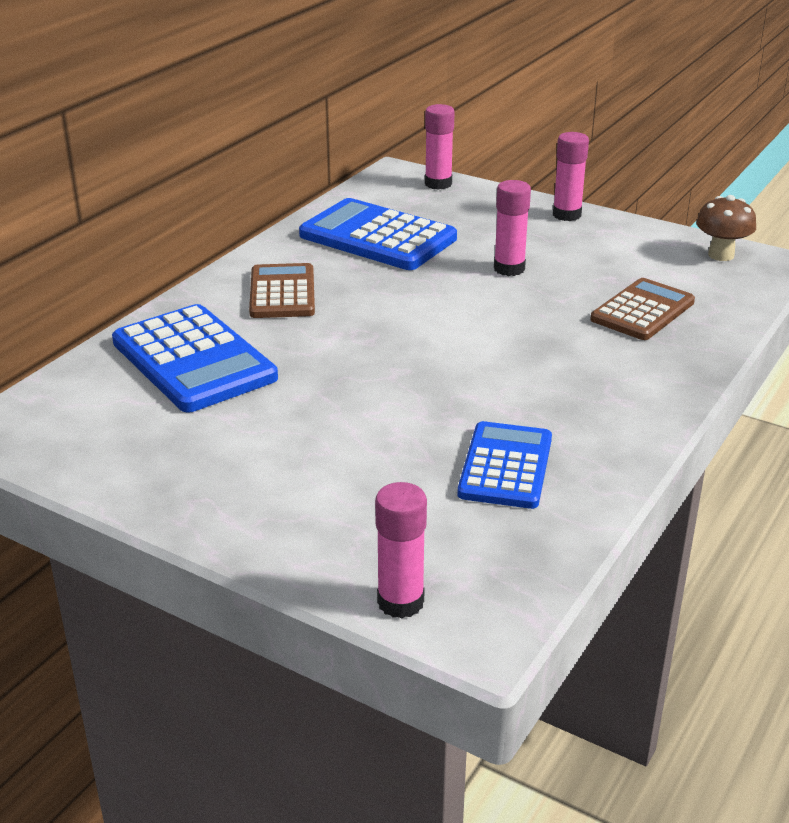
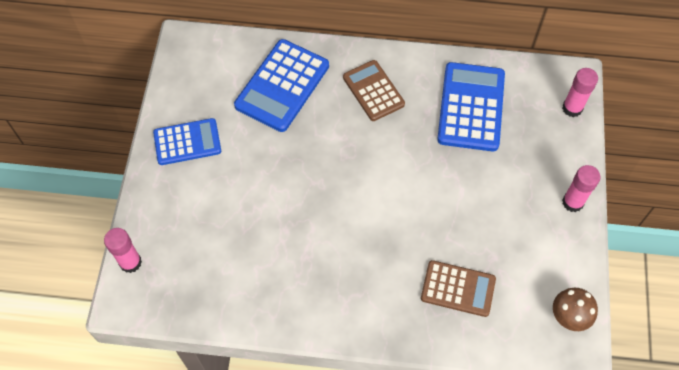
camera: 65 degrees right, 30 degrees up
(282, 293) = (373, 91): brown calculator -> brown calculator turned 90 degrees counterclockwise
(506, 466) = (253, 269): blue calculator -> blue calculator (187, 142)
(509, 269) = (471, 195): pink glue stick -> none

